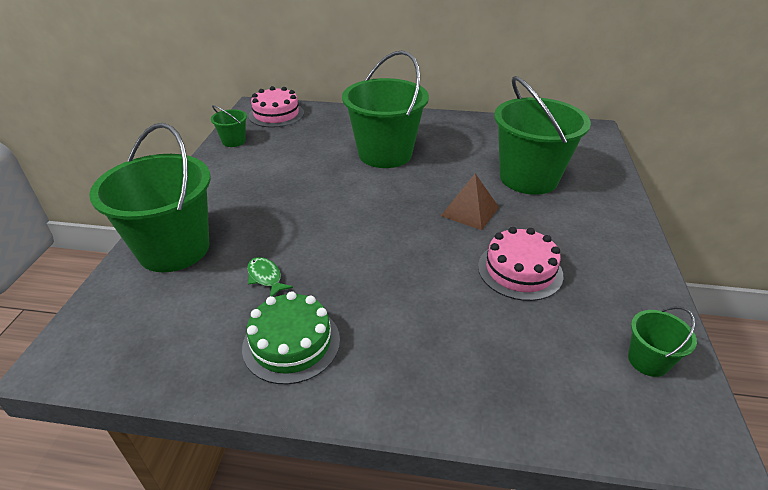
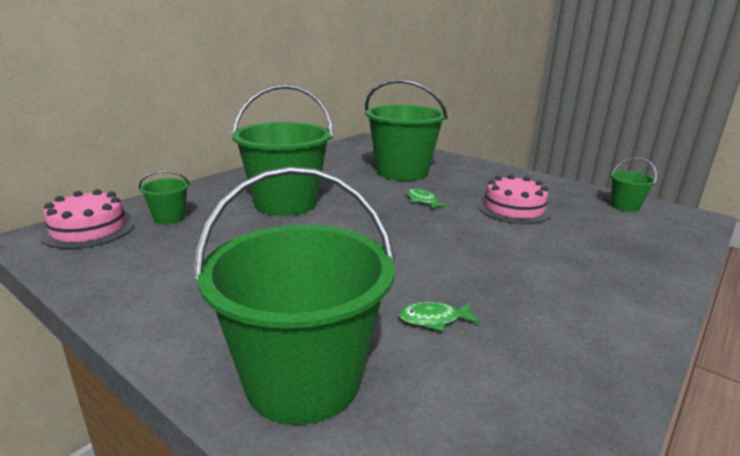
camera: 60 degrees left, 15 degrees down
(234, 141) = (96, 271): green bucket -> green bucket (169, 218)
(291, 343) = (556, 330): green cake -> none
(469, 211) = (422, 201): brown pyramid -> green fish

